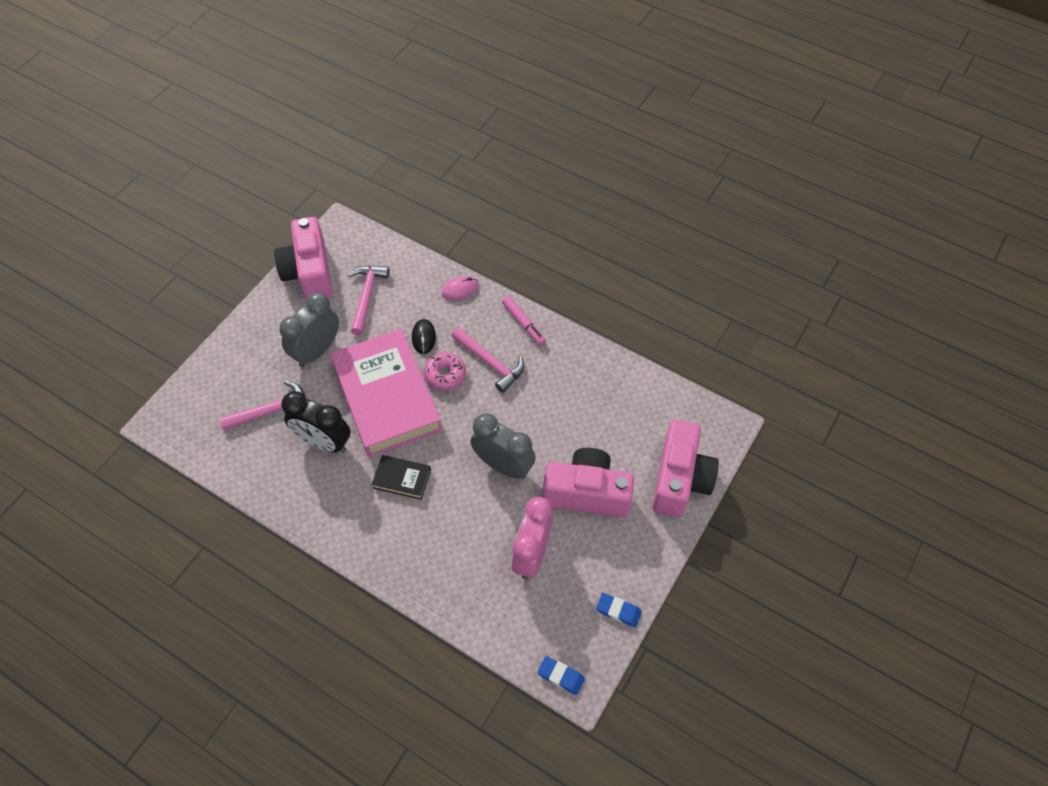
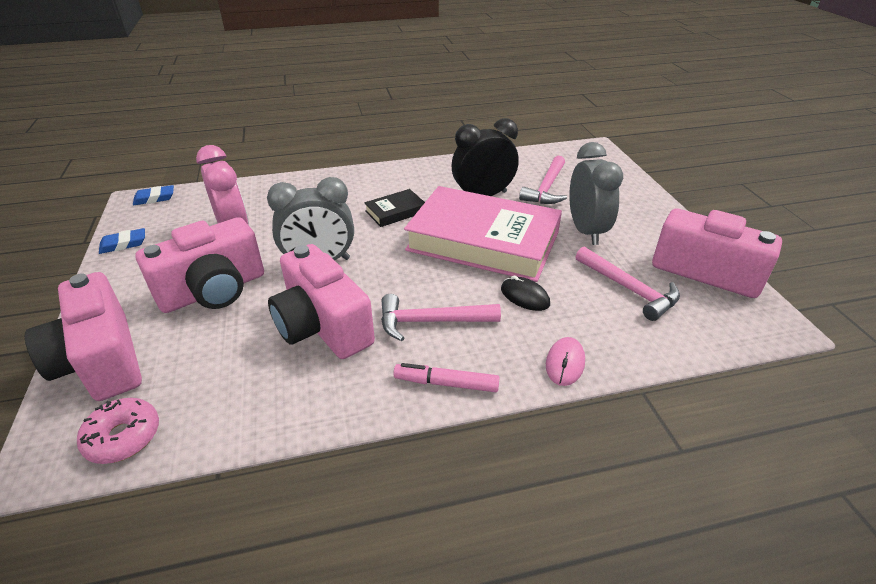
camera: 135 degrees right, 20 degrees down
(445, 375) = (459, 284): pink donut -> pink donut (123, 437)
(548, 407) = (322, 326): none -> pink camera

